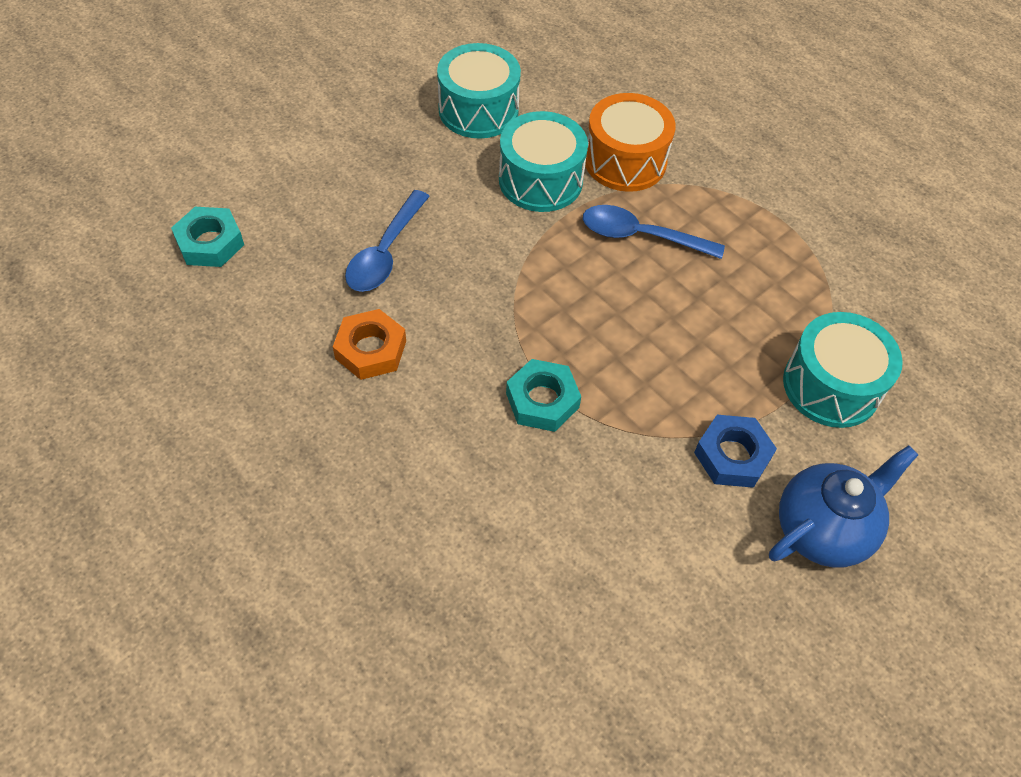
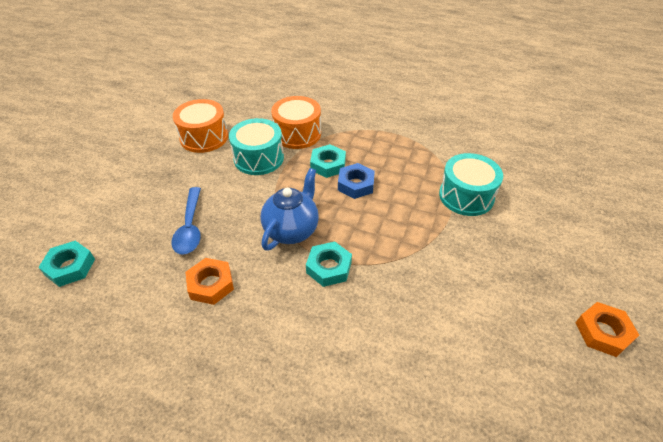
camera: 25 degrees left, 10 degrees down
(478, 110) = (204, 137): turquoise drum -> orange drum
(640, 236) = (328, 165): blue spoon -> turquoise nut
(732, 456) = (445, 250): blue nut -> blue nut (356, 184)
(822, 529) = (512, 266): blue teapot -> blue teapot (292, 230)
(888, 692) = (603, 332): none -> orange nut

